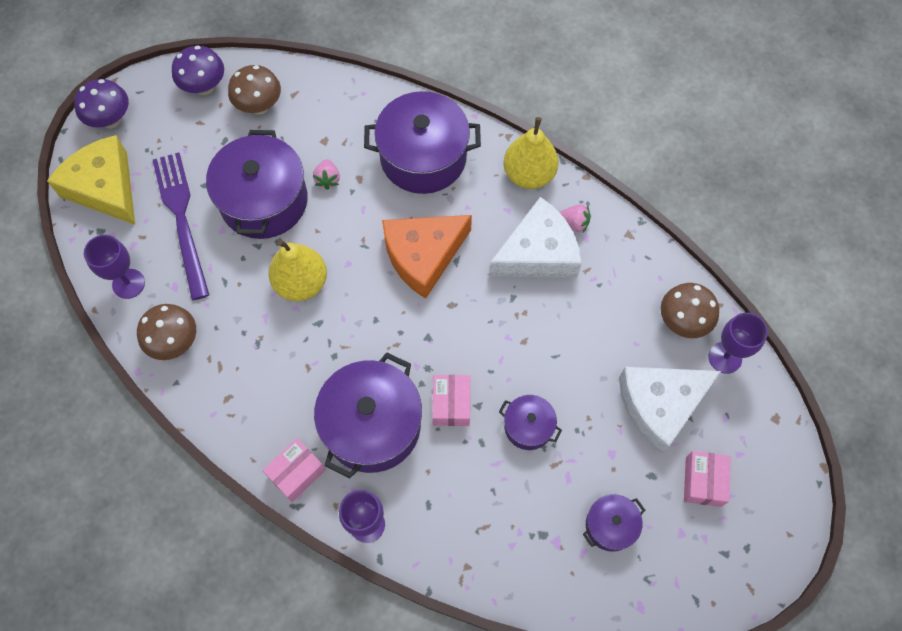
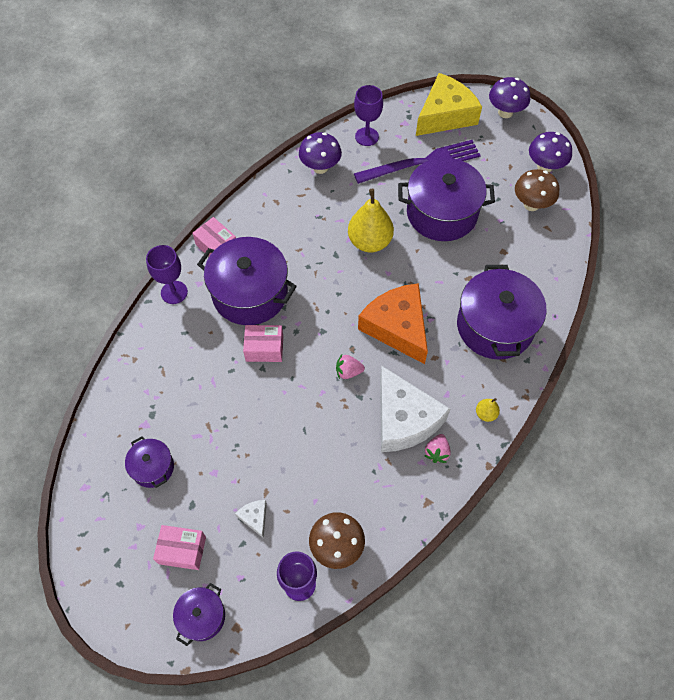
camera: 90 degrees right, 5 degrees down
(175, 342) = (320, 167): brown mushroom -> purple mushroom
(328, 179) = (466, 255): pink strawberry -> pink strawberry (348, 372)
(528, 426) = (242, 406): purple pot -> purple pot (202, 616)
(529, 174) = (485, 414): yellow pear -> yellow pear, size x0.46
(660, 406) = (254, 517): white cheese -> white cheese, size x0.41

